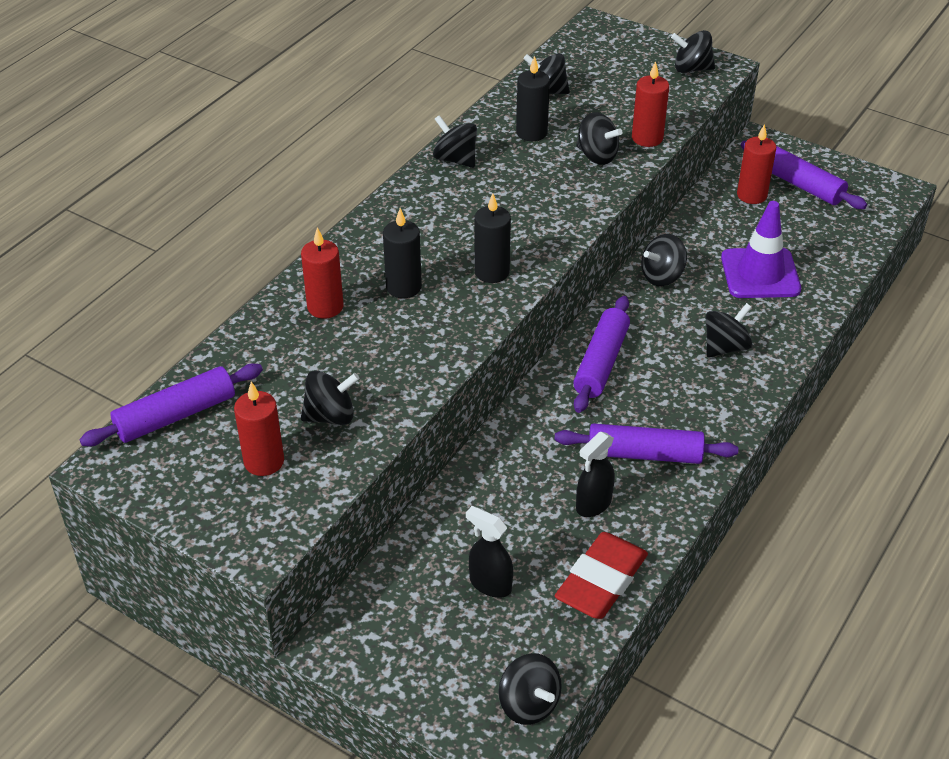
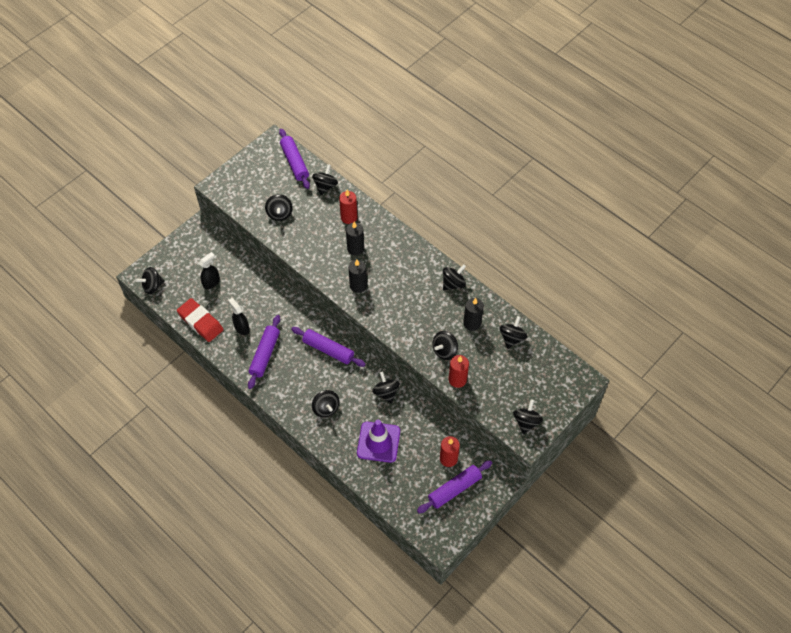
camera: 100 degrees right, 15 degrees up
(244, 354) = (325, 186): none -> black spinning top
(264, 461) = (260, 190): red candle -> none

